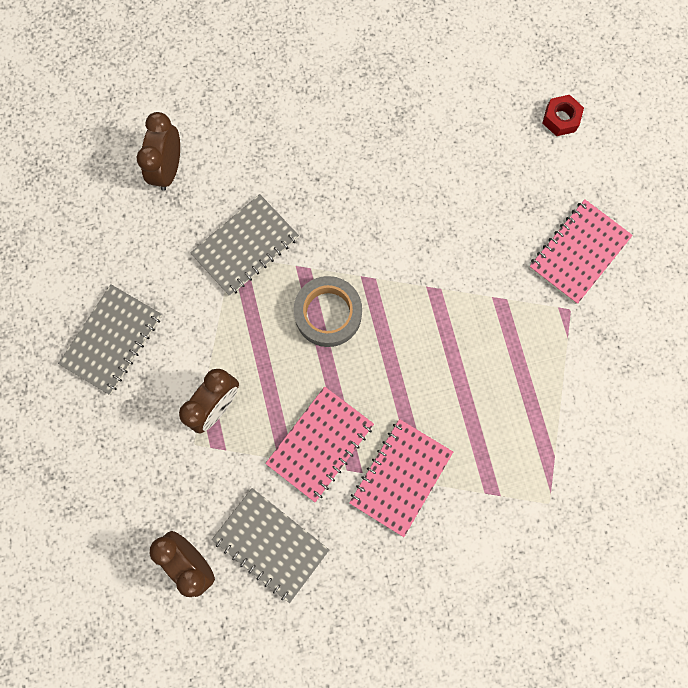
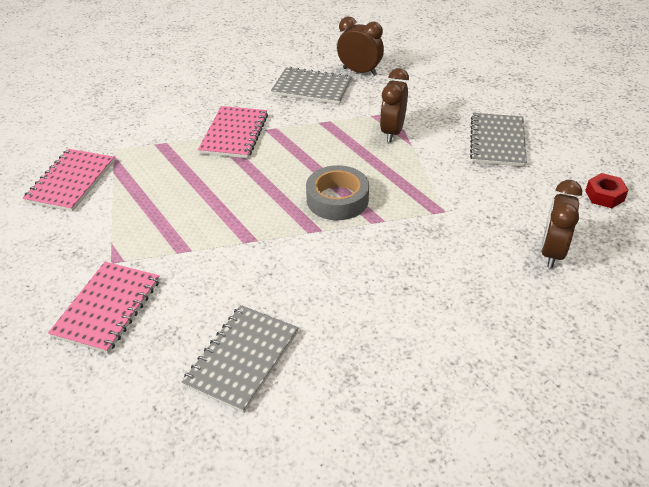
camera: 160 degrees right, 35 degrees down
(168, 169) = (552, 252): brown clock -> brown clock turned 150 degrees counterclockwise
(245, 246) = (438, 220): grey notebook -> grey notebook (242, 359)
(320, 444) = (303, 134): pink notebook -> pink notebook (71, 181)
(560, 119) = (148, 437): red nut -> red nut (604, 195)

